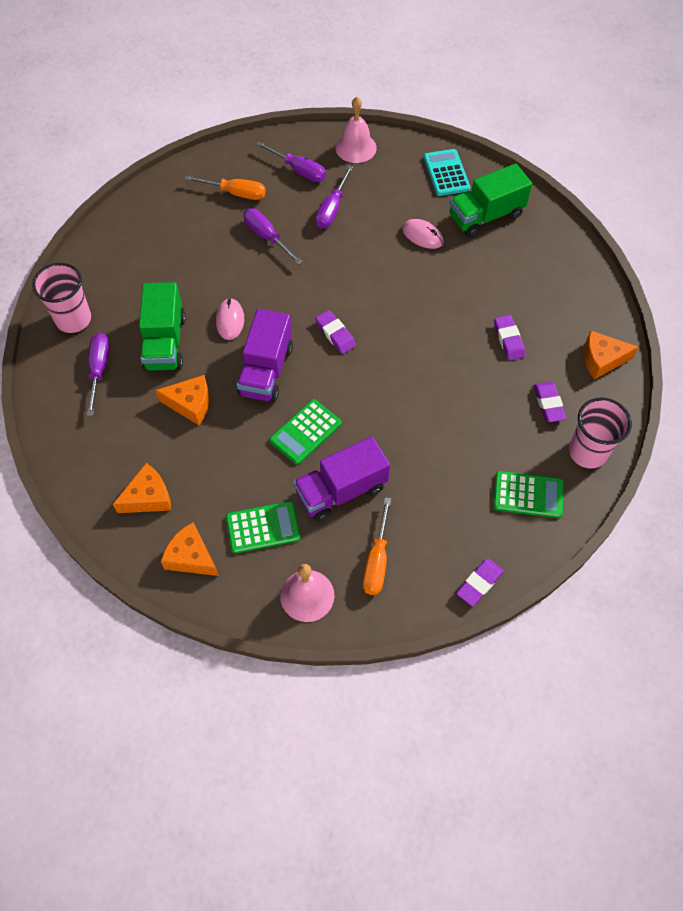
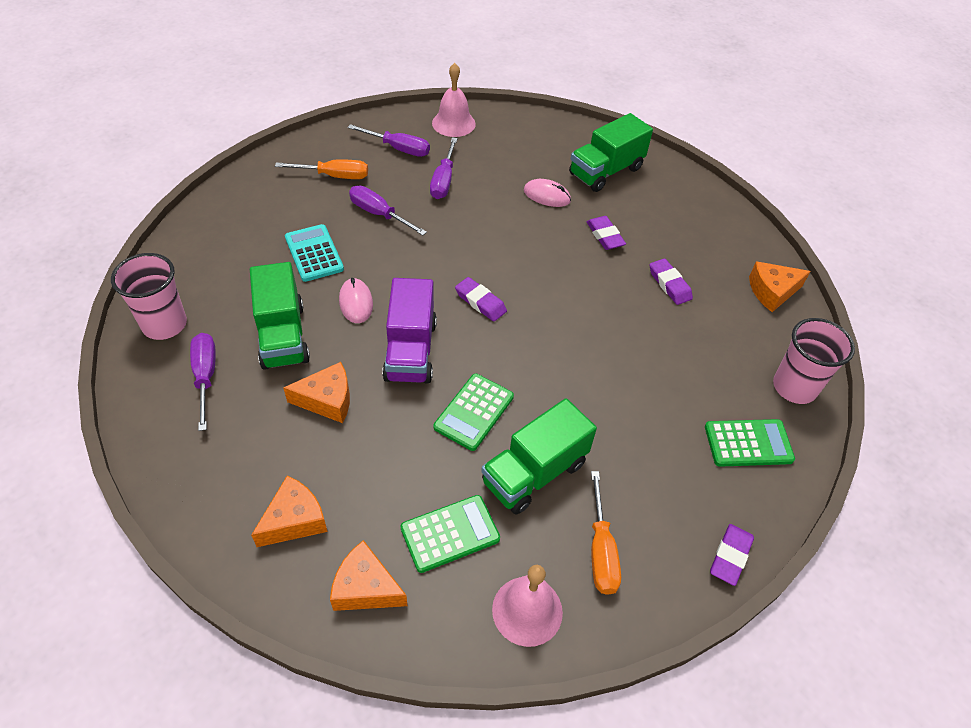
camera: 15 degrees left, 10 degrees down
(341, 490) = (534, 473): purple truck -> green truck
(446, 173) = (553, 137): turquoise calculator -> turquoise calculator (314, 253)
(548, 404) = (734, 343): purple eraser -> purple eraser (605, 236)

